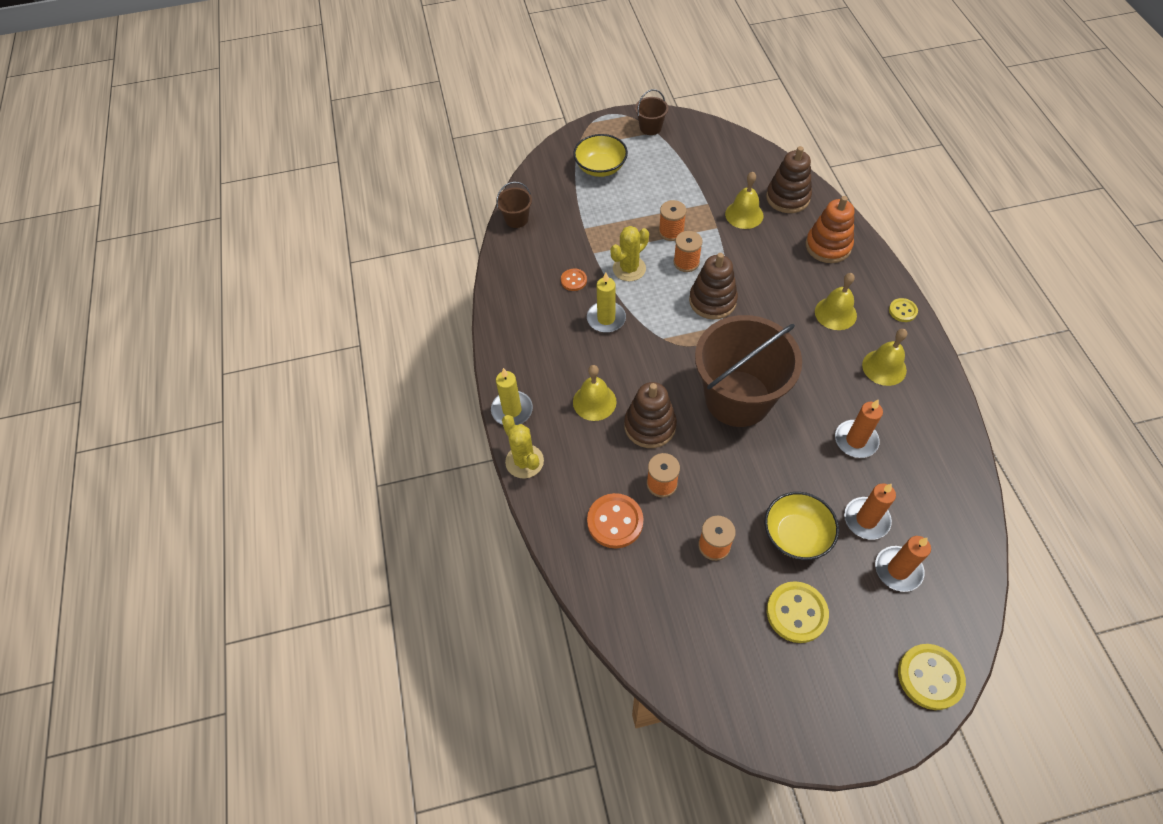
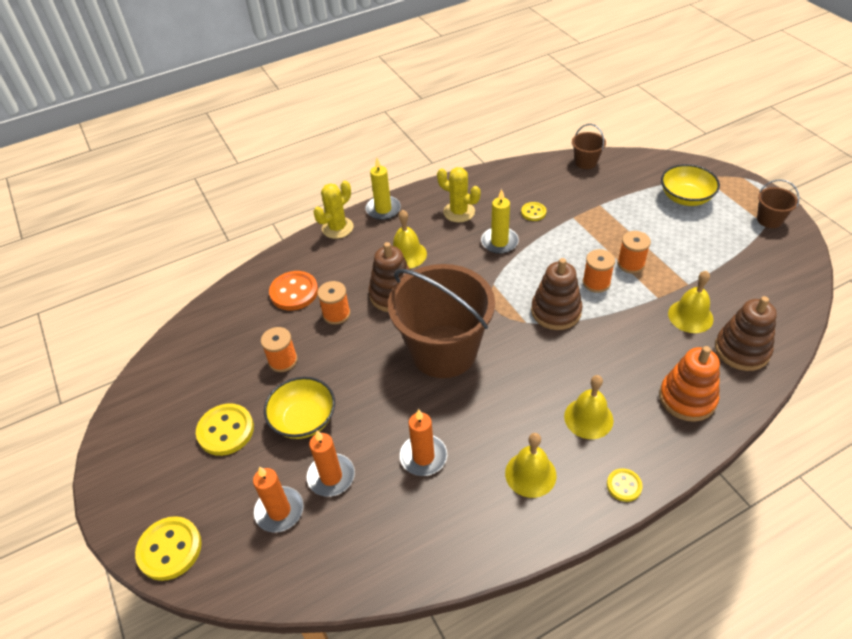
camera: 75 degrees right, 10 degrees down
(573, 280) = (533, 212): orange button -> yellow button
(629, 269) = (566, 244): yellow cactus -> yellow cactus (459, 212)

